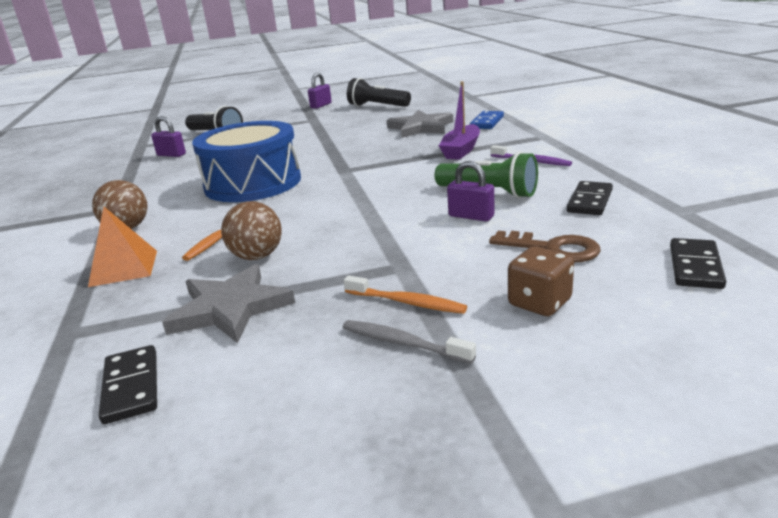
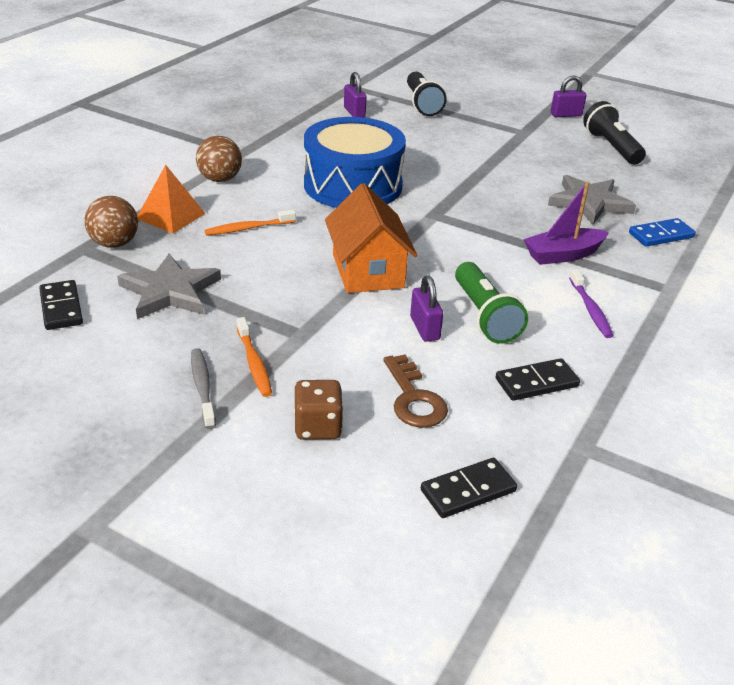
camera: 40 degrees right, 10 degrees up
(131, 387) = (61, 308): black domino -> black domino turned 45 degrees counterclockwise
(257, 256) = (244, 261): brown ball -> brown ball (114, 243)
(366, 212) = (368, 271): none -> orange house

